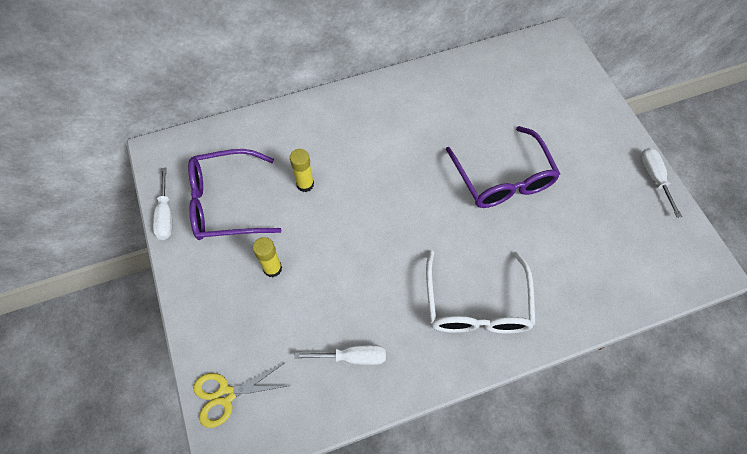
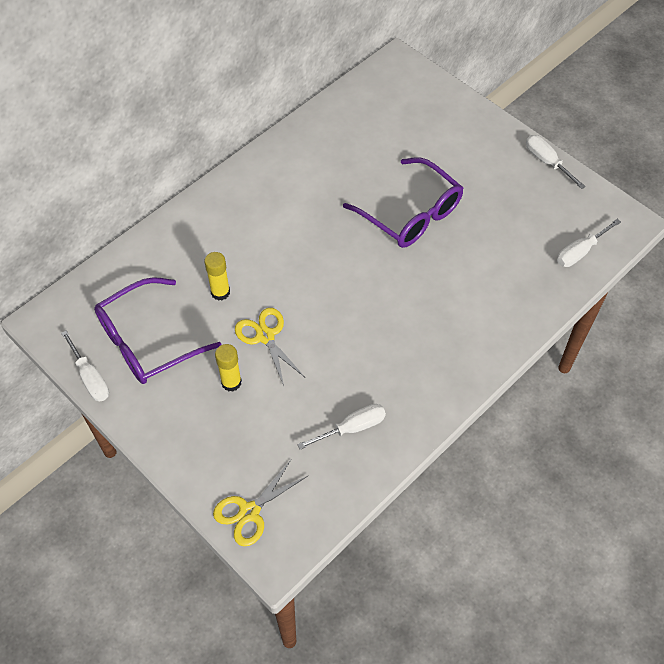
camera: 25 degrees left, 5 degrees down
(322, 239) = (265, 336): none -> yellow scissors
(476, 305) = (442, 335): white glasses -> none
(648, 278) = (580, 251): none -> white screwdriver

